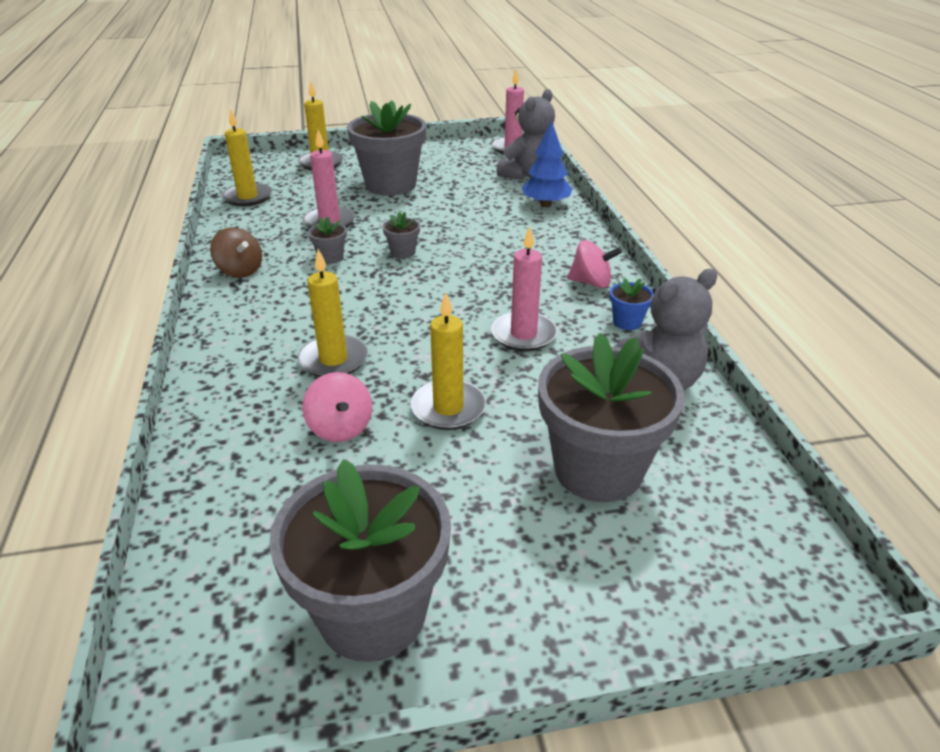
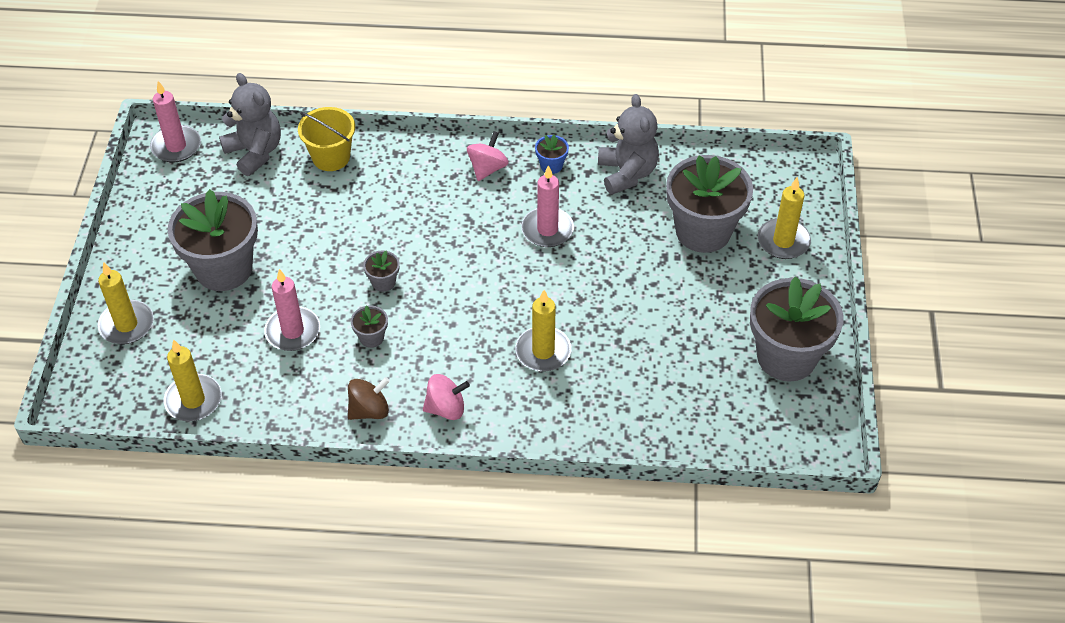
camera: 75 degrees left, 15 degrees up
(340, 427) = (627, 355): pink spinning top -> pink spinning top (446, 408)
(448, 408) = (623, 292): yellow candle -> yellow candle (783, 241)
(546, 204) = (331, 157): blue tree -> yellow bucket

